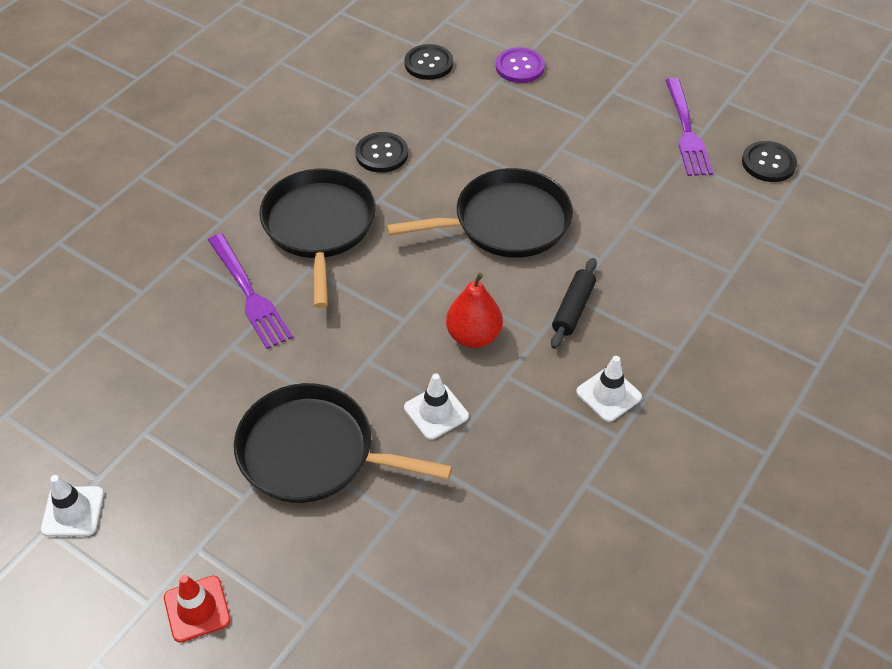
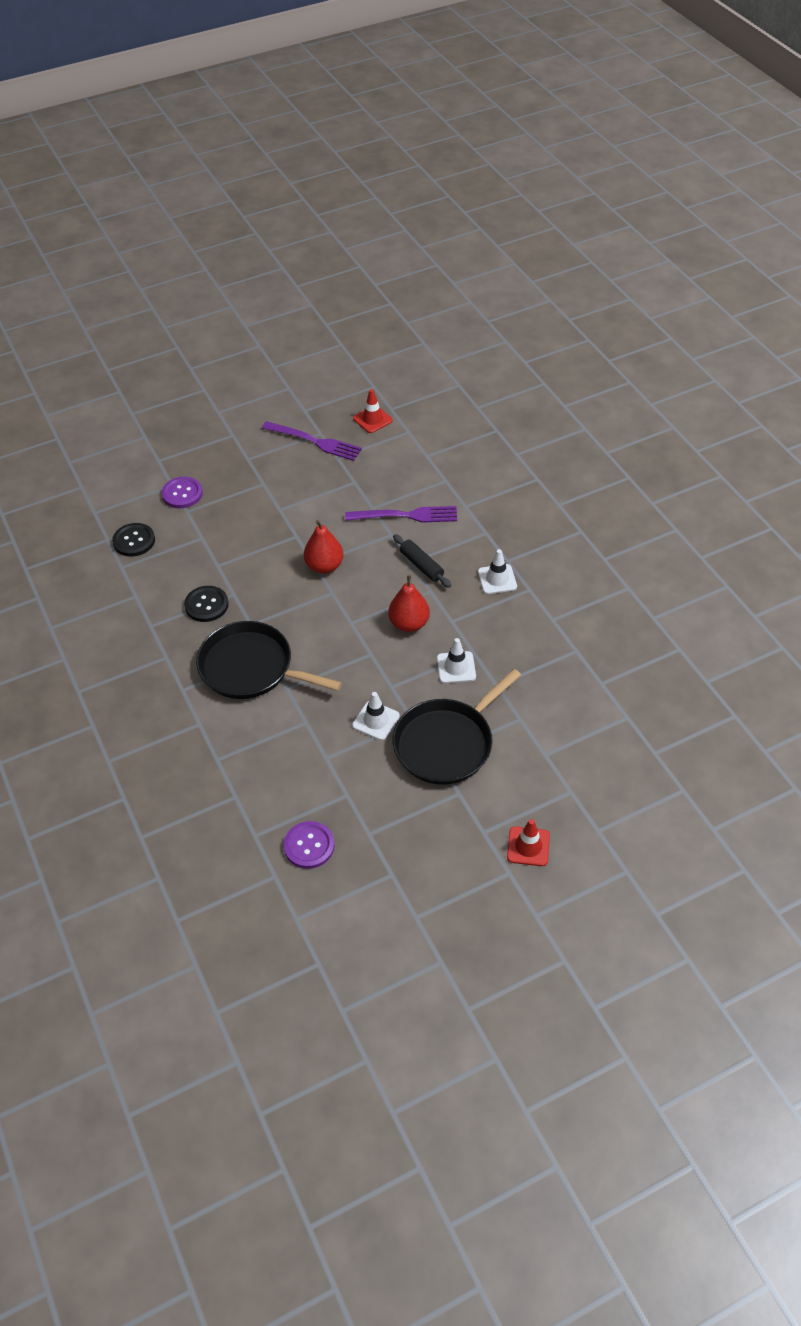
camera: 60 degrees left, 0 degrees up
(73, 511) = (411, 896): white traffic cone -> white traffic cone (376, 720)
(104, 383) = (309, 846): none -> purple button
(250, 294) = (286, 731): purple fork -> purple fork (406, 515)
(505, 222) = (324, 566): black pan -> red pear
(768, 163) = (372, 419): black button -> red traffic cone

